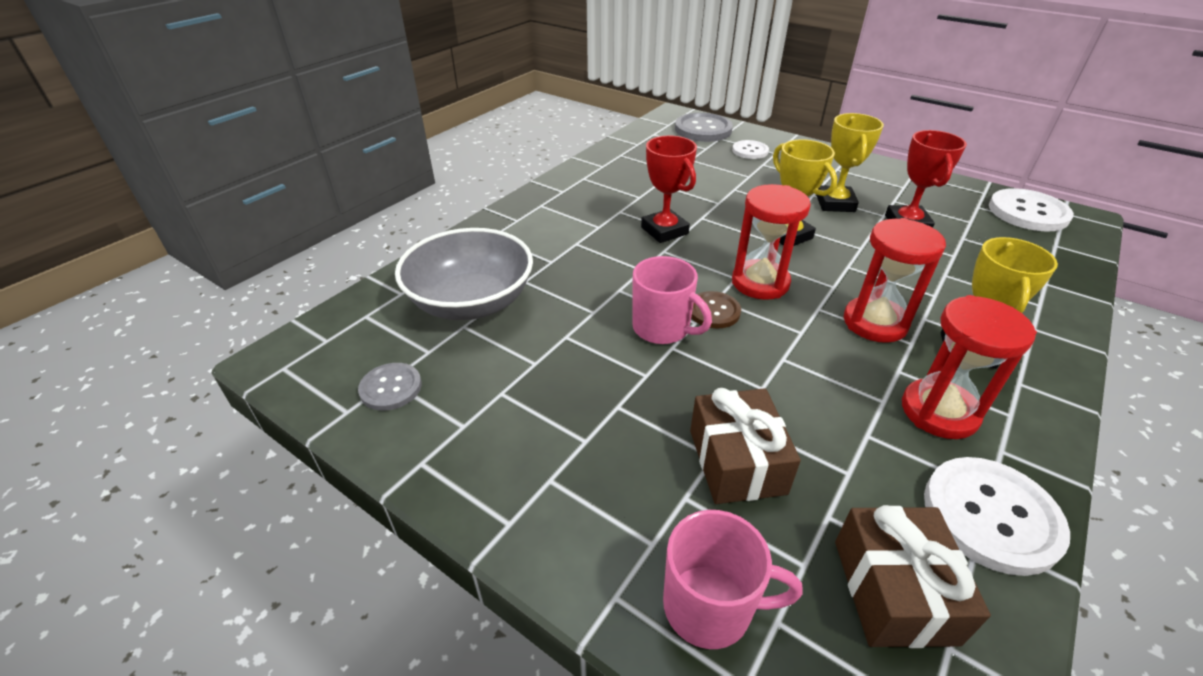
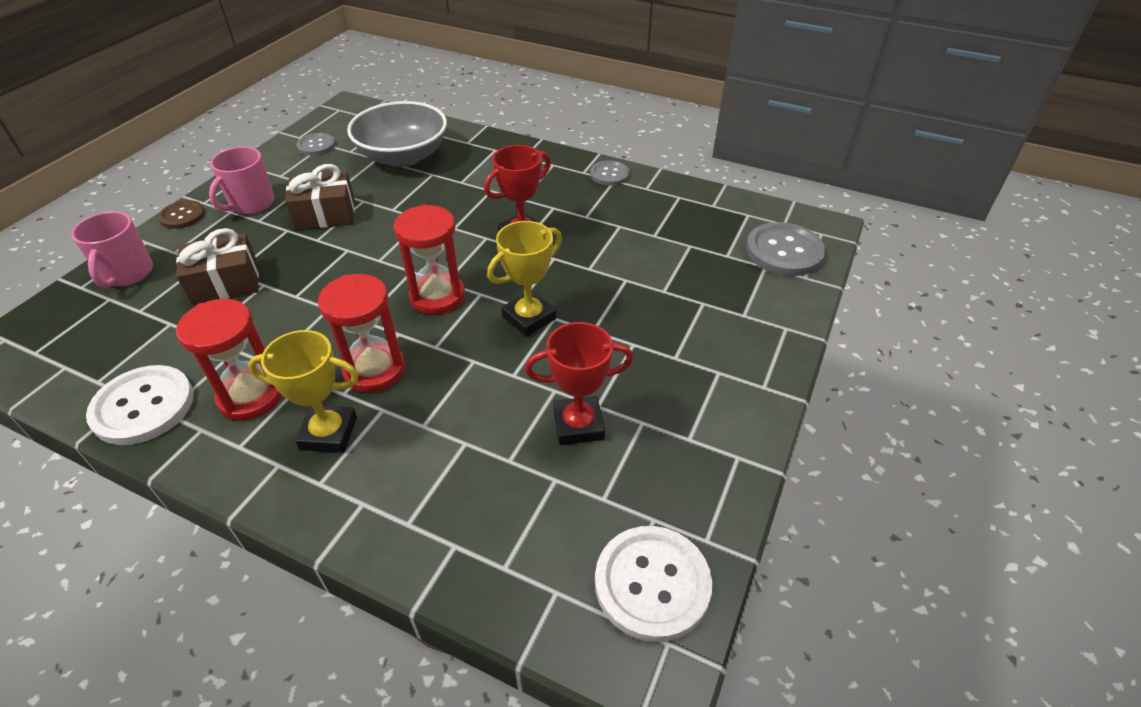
camera: 80 degrees right, 5 degrees up
(573, 179) = (609, 174): none -> grey button
(662, 328) = (370, 243): pink mug -> pink mug (251, 204)
(713, 311) = (393, 269): brown button -> brown button (182, 216)
(750, 151) = (737, 291): white button -> none
(835, 203) = (615, 361): yellow trophy -> none
(894, 590) = (108, 347): brown gift -> brown gift (325, 214)

